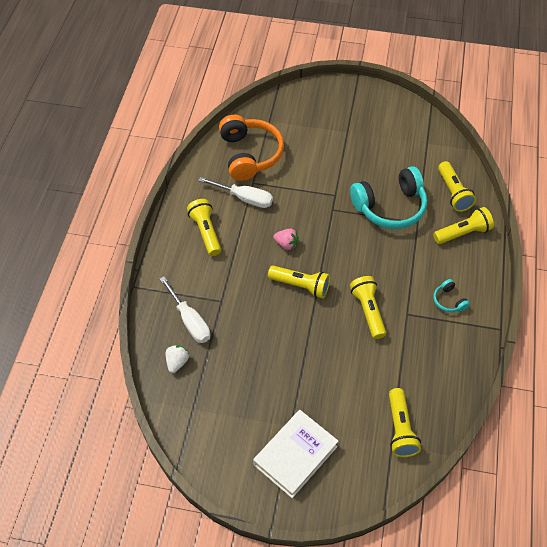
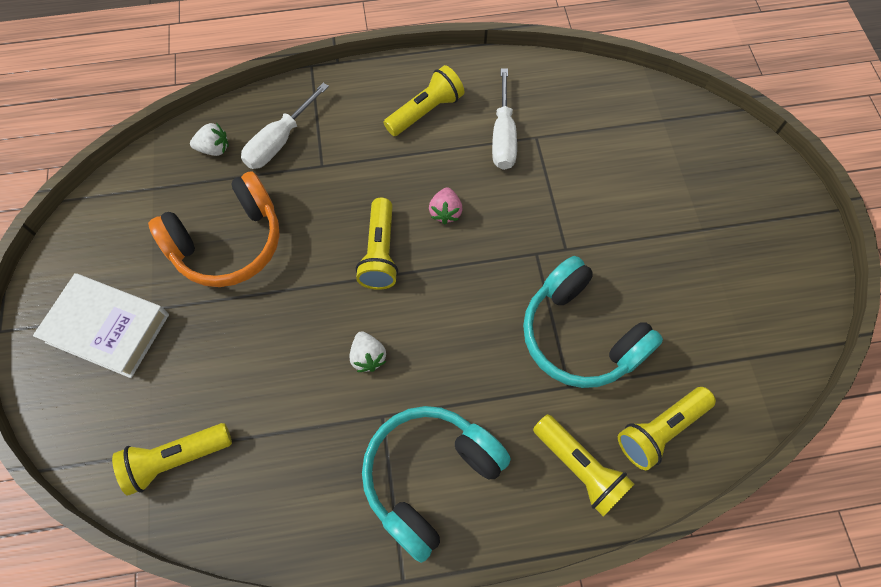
camera: 70 degrees right, 10 degrees up
(250, 155) = (585, 117): orange headphones -> orange headphones (229, 243)
(368, 311) = (368, 357): yellow flashlight -> white strawberry
(448, 301) = (429, 477): turquoise headphones -> turquoise headphones, size x2.28

